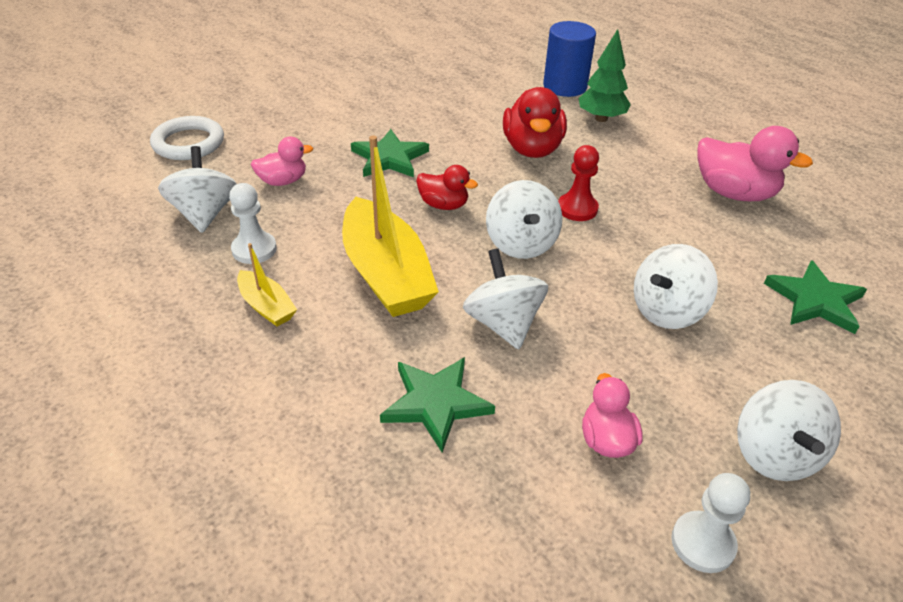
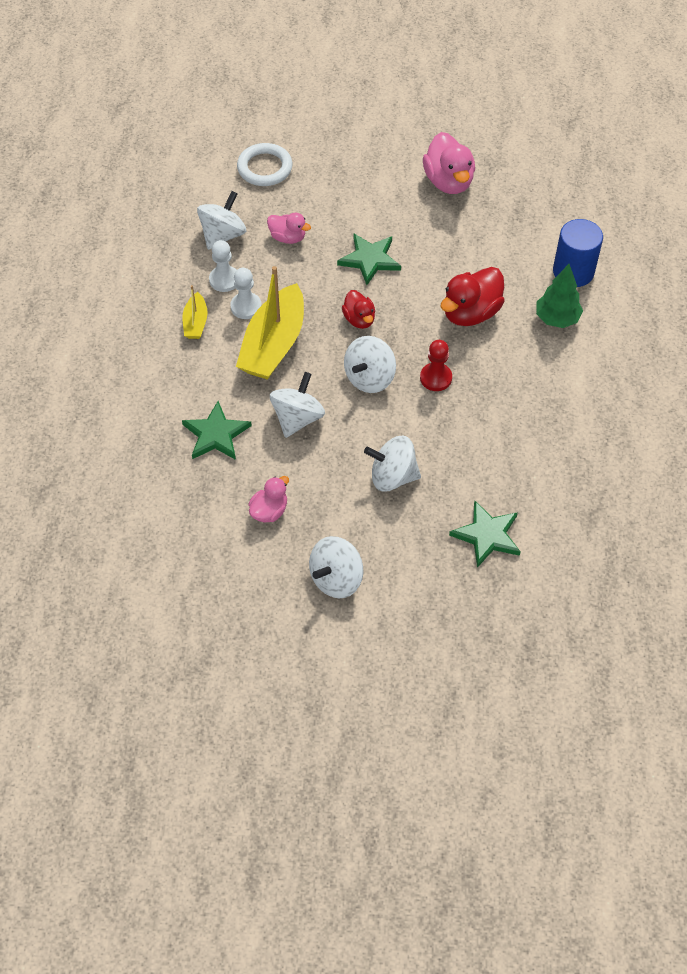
camera: 45 degrees right, 15 degrees up
(703, 543) = (250, 581): white pawn -> white pawn (246, 307)
(734, 193) = (556, 439): pink duck -> pink duck (448, 181)

